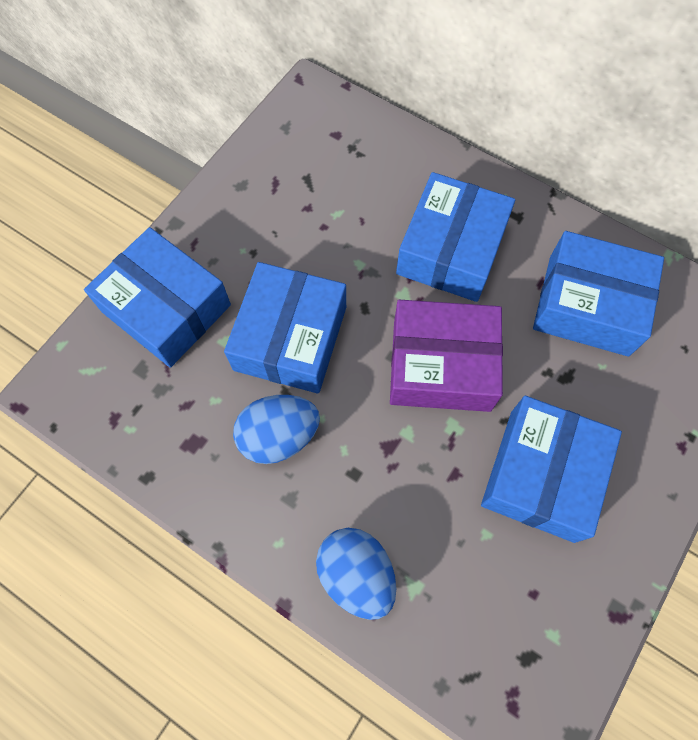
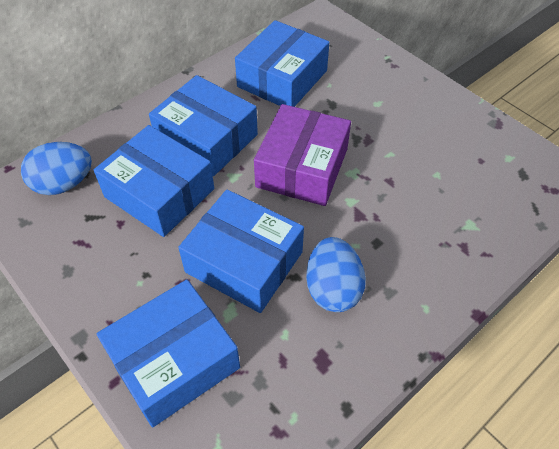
camera: 75 degrees left, 15 degrees down
(356, 574) = (457, 258): blue egg -> blue egg (64, 184)
(541, 474) = (399, 134): blue box -> blue box (159, 193)

